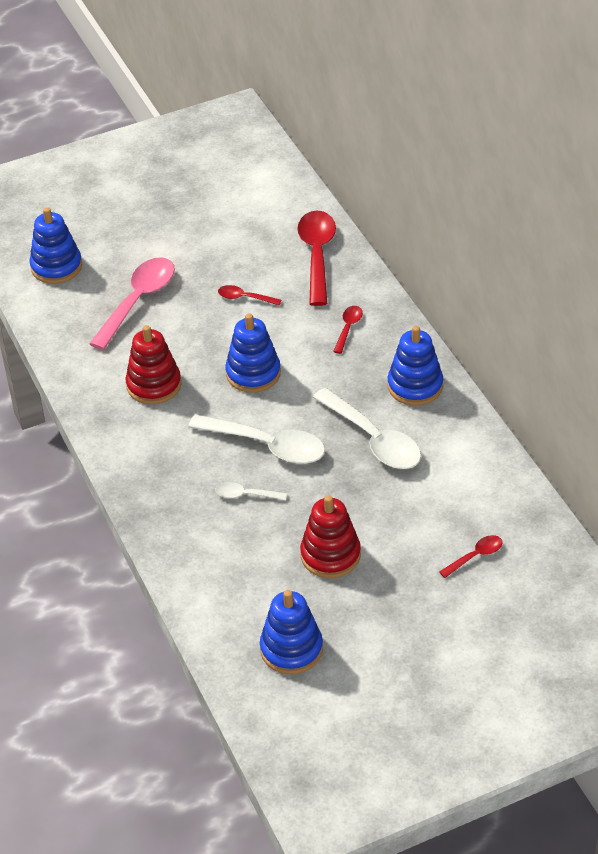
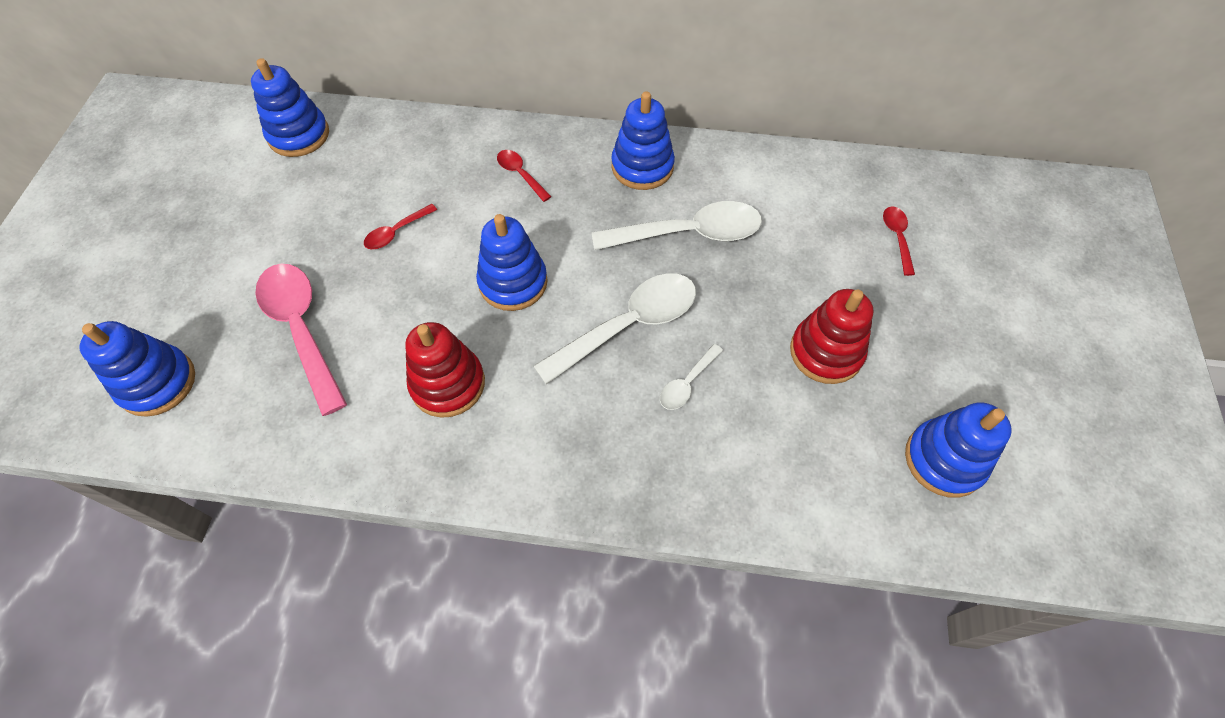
camera: 60 degrees left, 15 degrees up
(282, 205) = (299, 135): none -> blue stacking toy
(317, 255) = (397, 145): red spoon -> none

